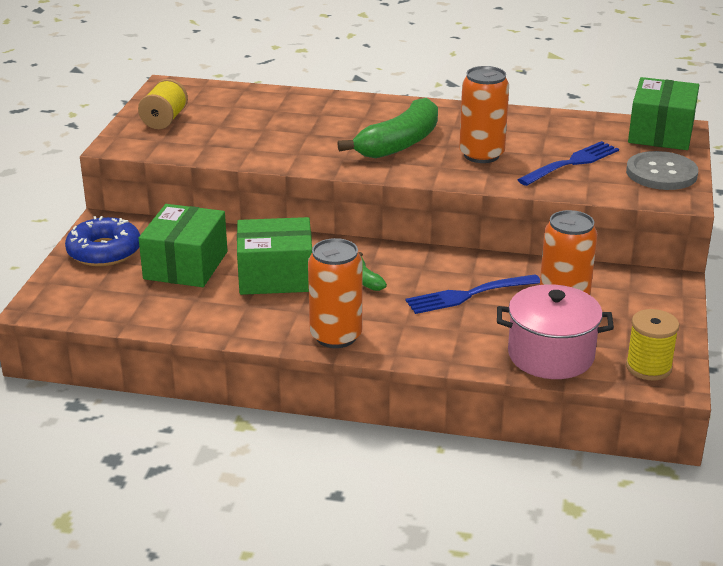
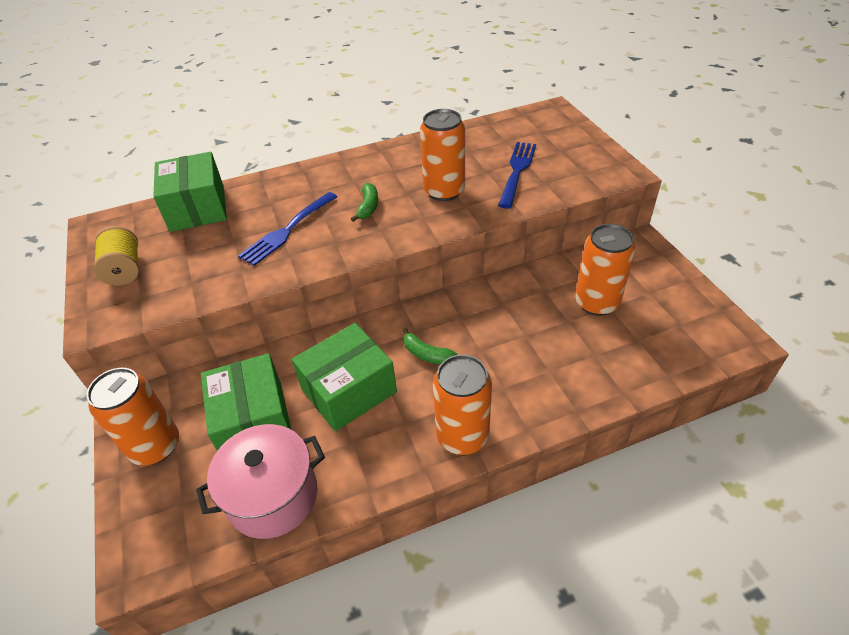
camera: 30 degrees left, 15 degrees up
(104, 251) = (155, 446): blue donut -> orange can
(399, 143) = (368, 207): green banana -> green banana, size x0.46
(468, 295) = (521, 328): blue fork -> blue fork (287, 230)
(550, 355) = (639, 361): pink pot -> pink pot (273, 496)
(648, 367) = (712, 334): yellow spool -> none
(661, 133) = (546, 118): green box -> green box (197, 208)
(661, 173) = (586, 155): grey button -> none

